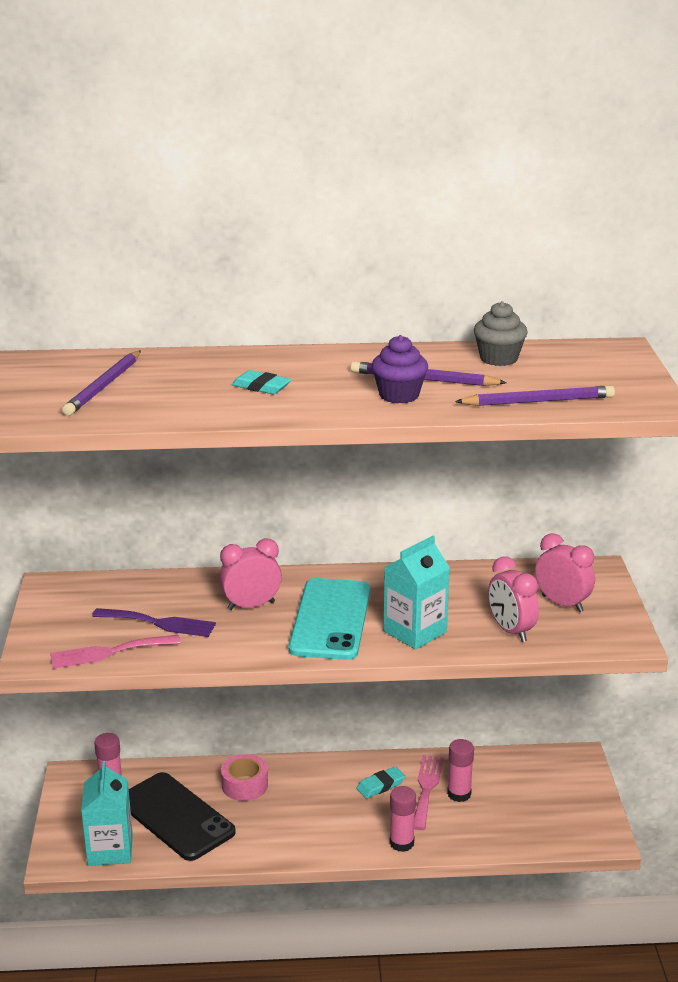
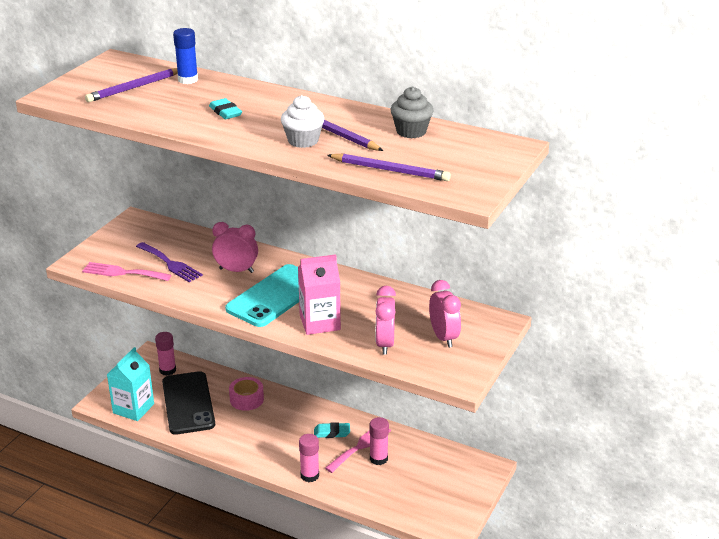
camera: 30 degrees right, 5 degrees up
(159, 363) = (188, 80): none -> blue glue stick
(399, 395) = (303, 141): purple cupcake -> white cupcake
(415, 631) = (320, 322): turquoise carton -> pink carton

